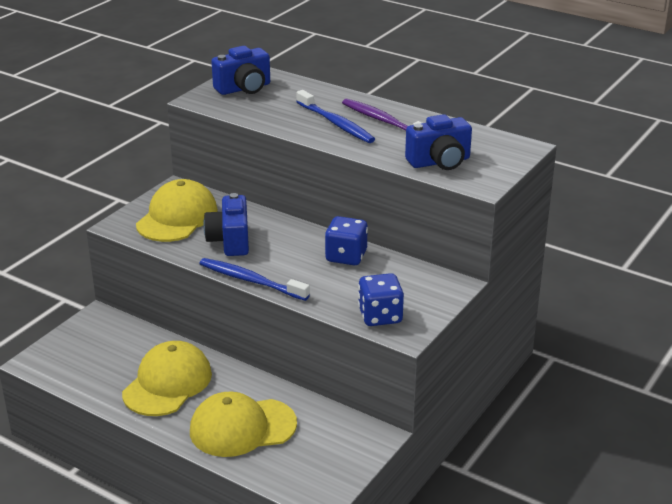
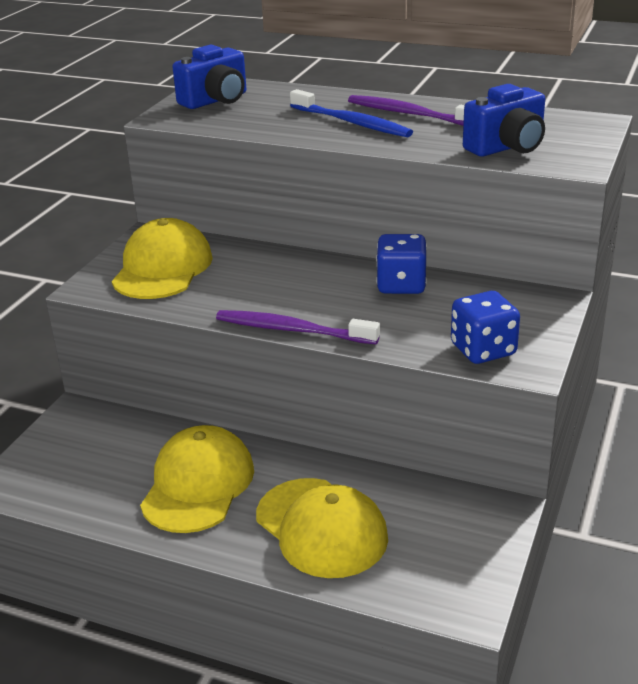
camera: 10 degrees left, 0 degrees up
(230, 241) = (243, 286): blue camera -> none
(242, 427) = (321, 528): yellow cap -> yellow cap turned 105 degrees counterclockwise
(251, 281) = (293, 330): blue toothbrush -> purple toothbrush

